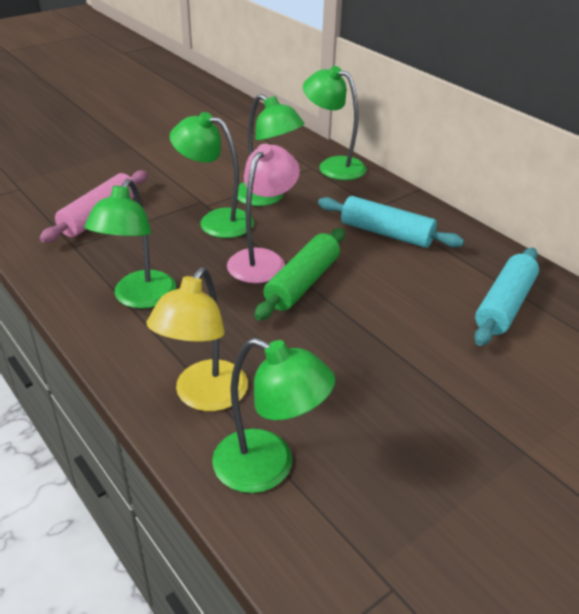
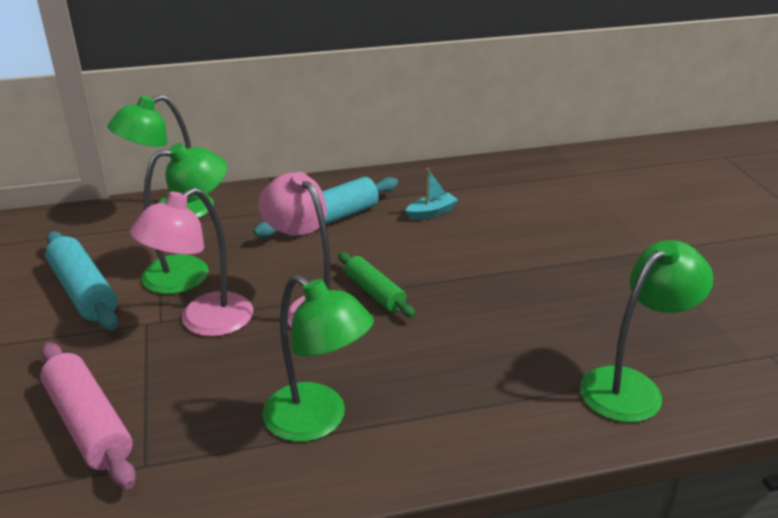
camera: 65 degrees left, 5 degrees down
(204, 397) = (520, 405): yellow lamp -> none
(216, 221) = (204, 322): green lamp -> pink lamp
(302, 283) = (374, 293): green rolling pin -> green rolling pin, size x0.66
(449, 282) = (431, 213): none -> turquoise boat
(504, 305) = (479, 199): turquoise rolling pin -> turquoise rolling pin (84, 291)

